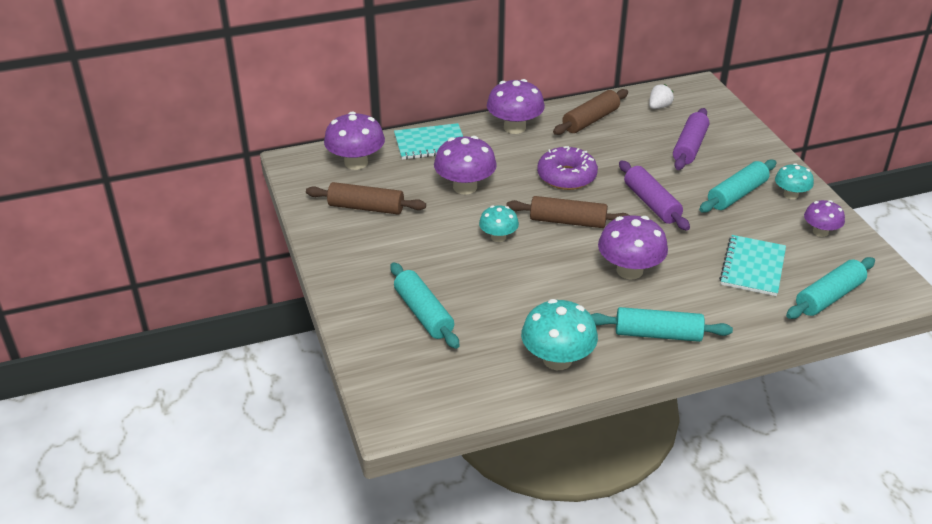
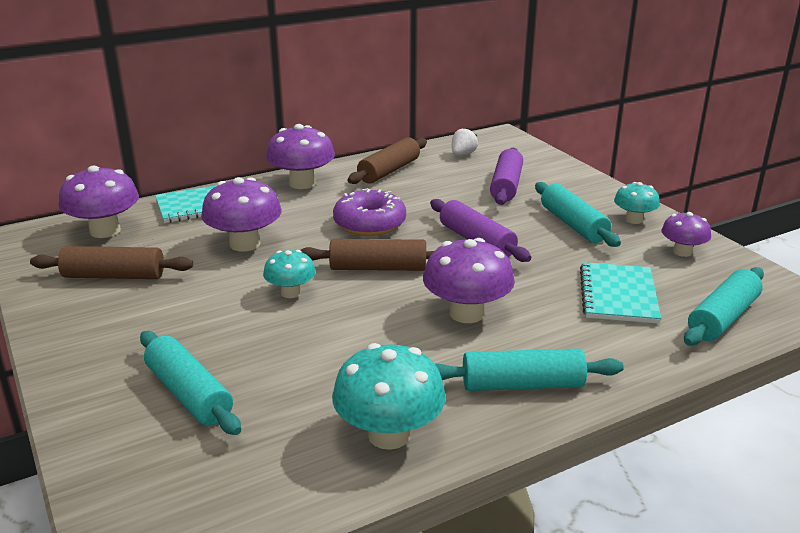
camera: 10 degrees left, 10 degrees down
(737, 195) = (573, 224): turquoise rolling pin -> turquoise rolling pin turned 60 degrees counterclockwise

